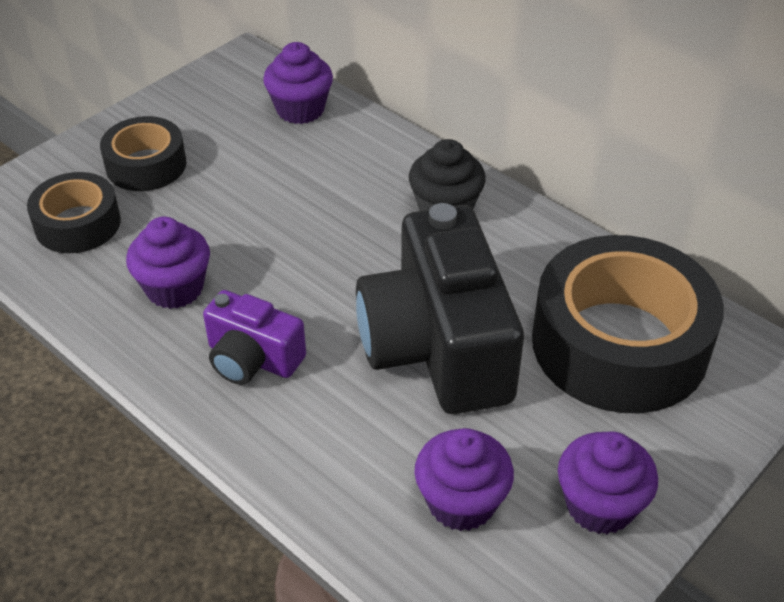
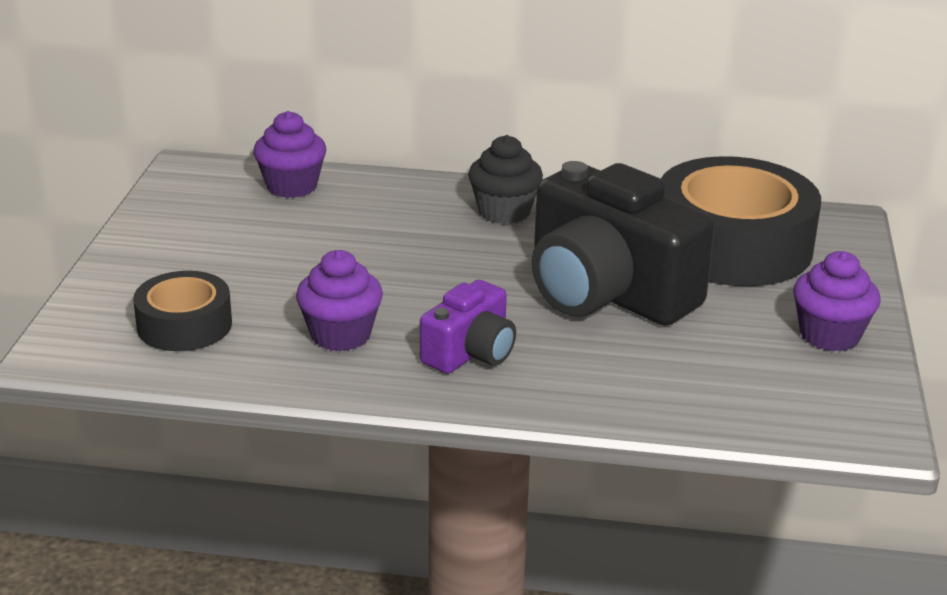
camera: 35 degrees left, 15 degrees down
(146, 165) = (195, 265): black tape -> none
(252, 358) = (470, 353): purple camera -> purple camera turned 45 degrees counterclockwise
(461, 502) = (738, 371): purple cupcake -> none

